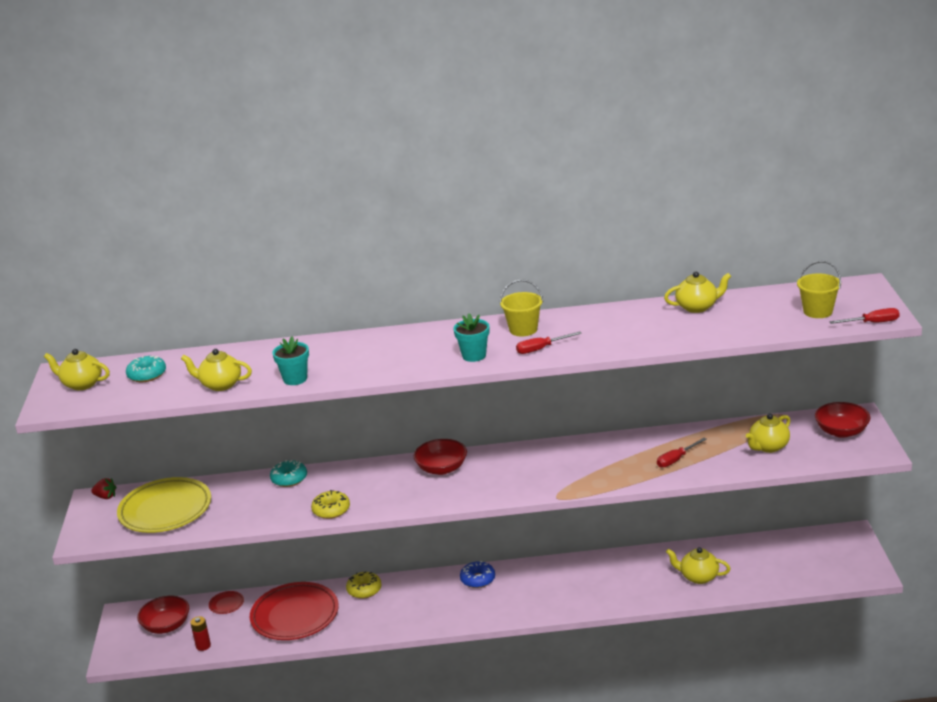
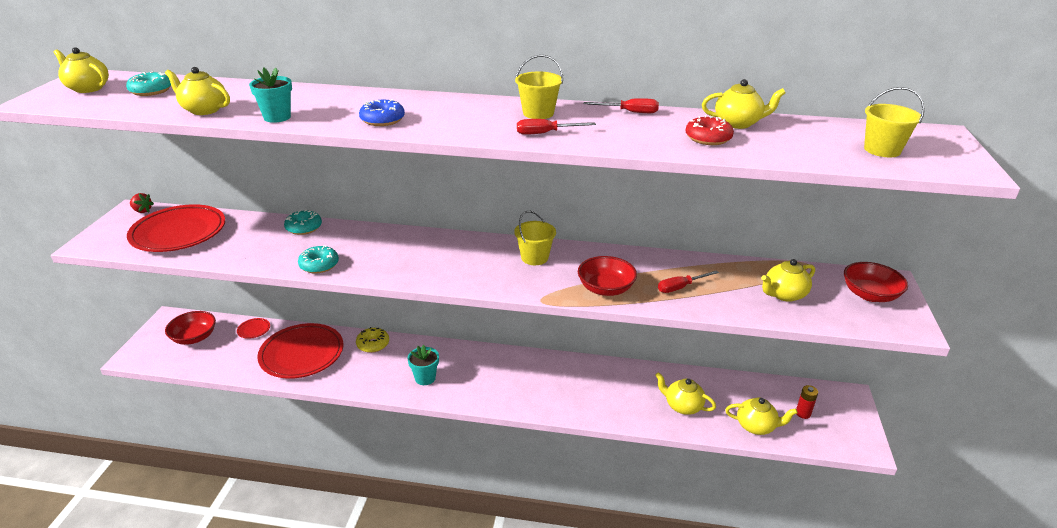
camera: 10 degrees right, 5 degrees up
(165, 510) = (179, 233): yellow plate -> red plate
(203, 646) = (210, 364): red battery -> red battery (803, 413)
(331, 510) = (319, 265): yellow donut -> turquoise donut
(442, 468) = (445, 247): red bowl -> red bowl (605, 288)
(474, 355) = (471, 127): turquoise flower pot -> turquoise flower pot (425, 378)
(478, 579) = (475, 358): blue donut -> blue donut (382, 120)
(532, 460) = (534, 257): none -> yellow bucket
(677, 327) = (708, 138): none -> red donut
(771, 579) = (756, 426): none -> yellow teapot
(872, 323) = (952, 173): red screwdriver -> red screwdriver (630, 112)

